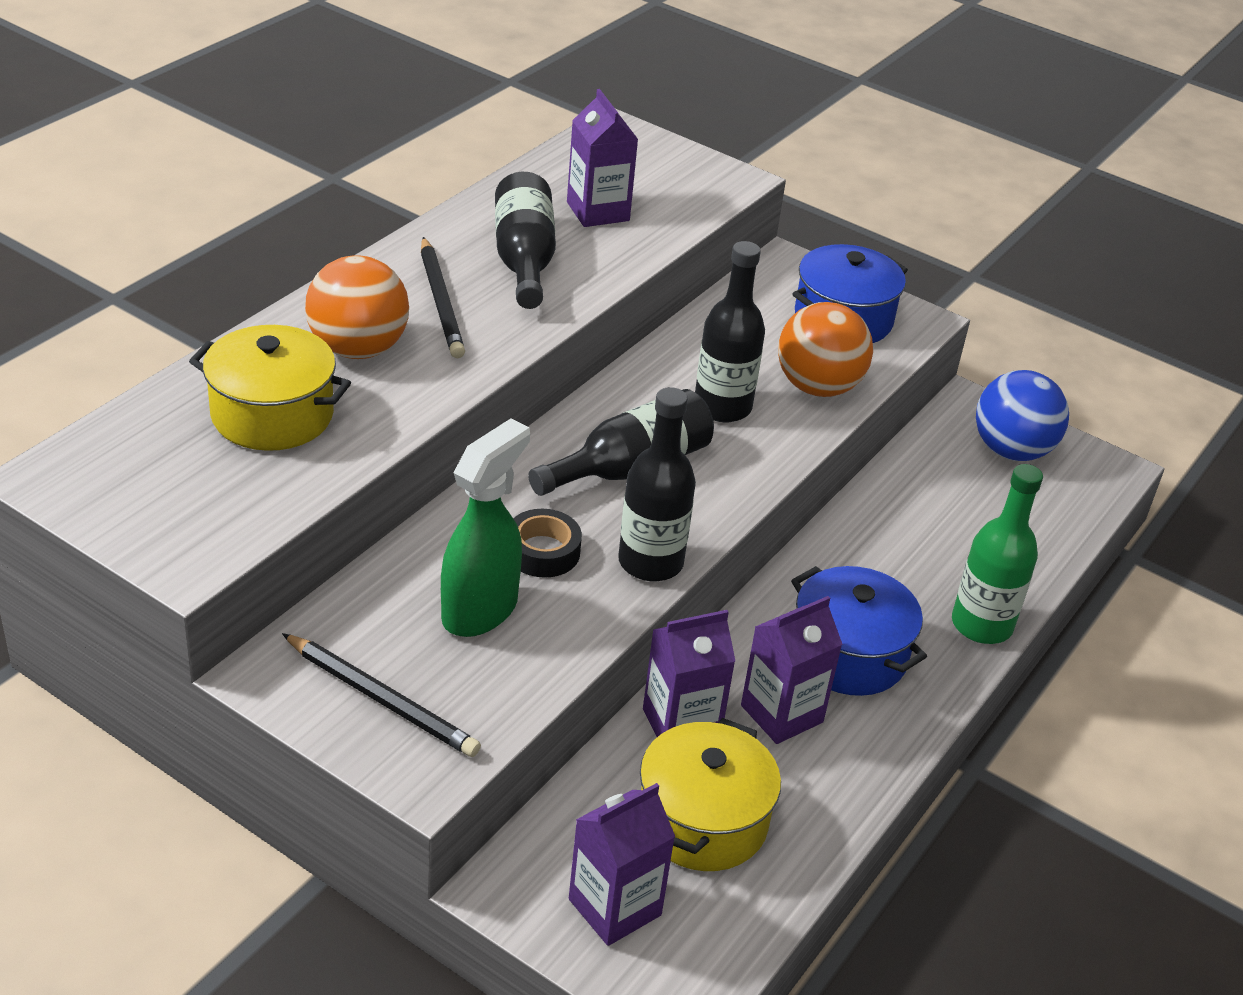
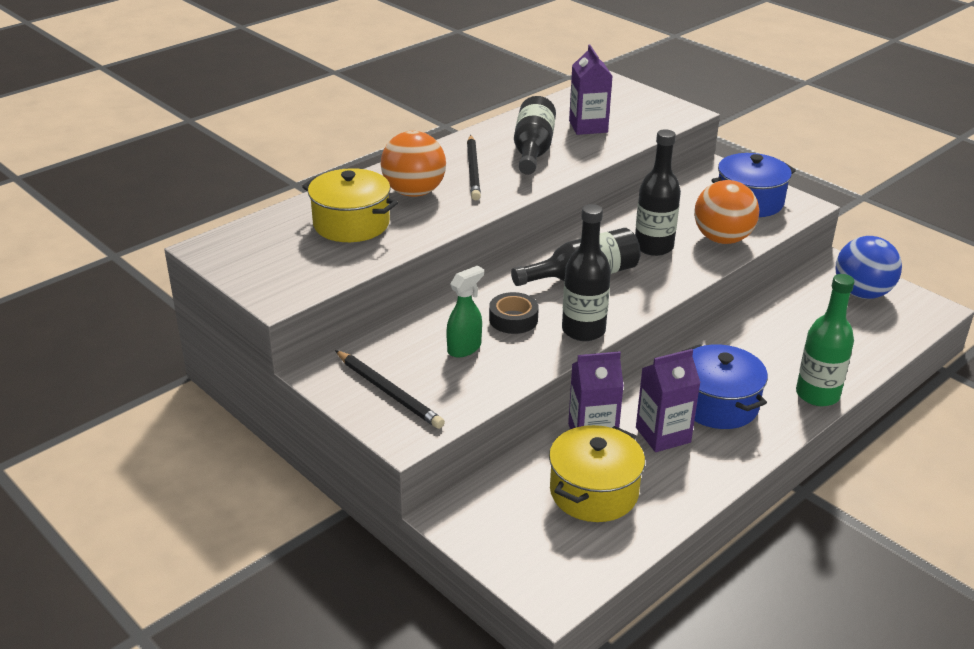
camera: 15 degrees right, 5 degrees down
(480, 610) = (464, 348): green spray bottle -> green spray bottle, size x0.64
(614, 907) = (522, 536): purple carton -> none

